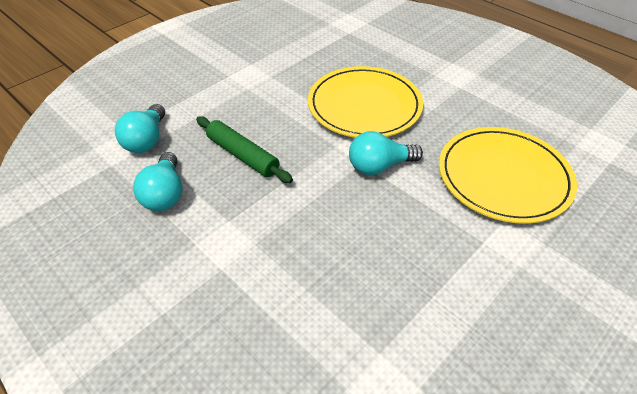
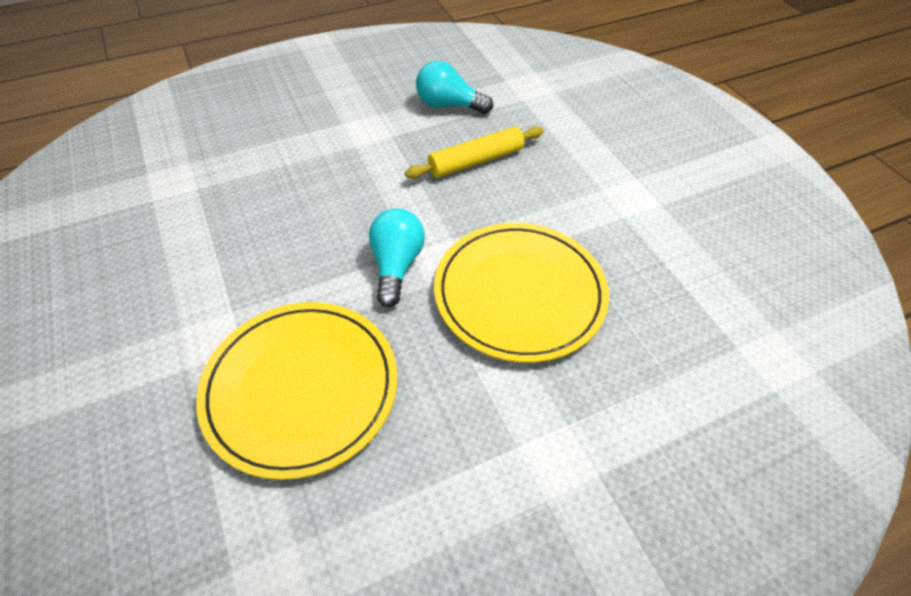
camera: 110 degrees right, 5 degrees up
(146, 140) = (533, 103): turquoise light bulb -> none
(242, 155) = (476, 161): green rolling pin -> yellow rolling pin

